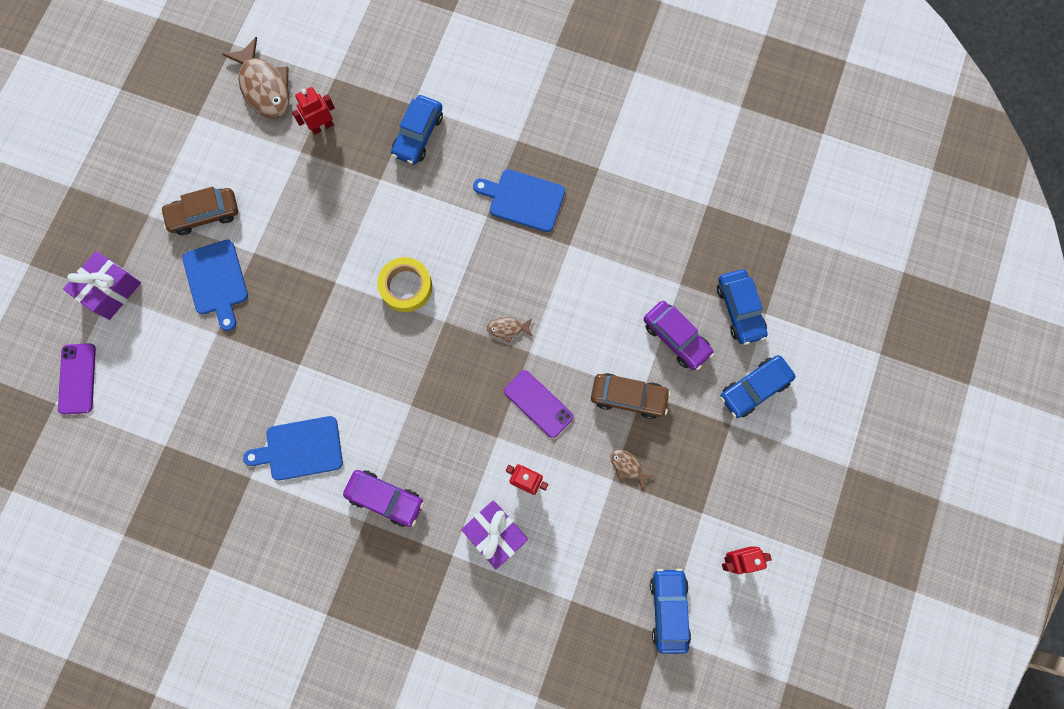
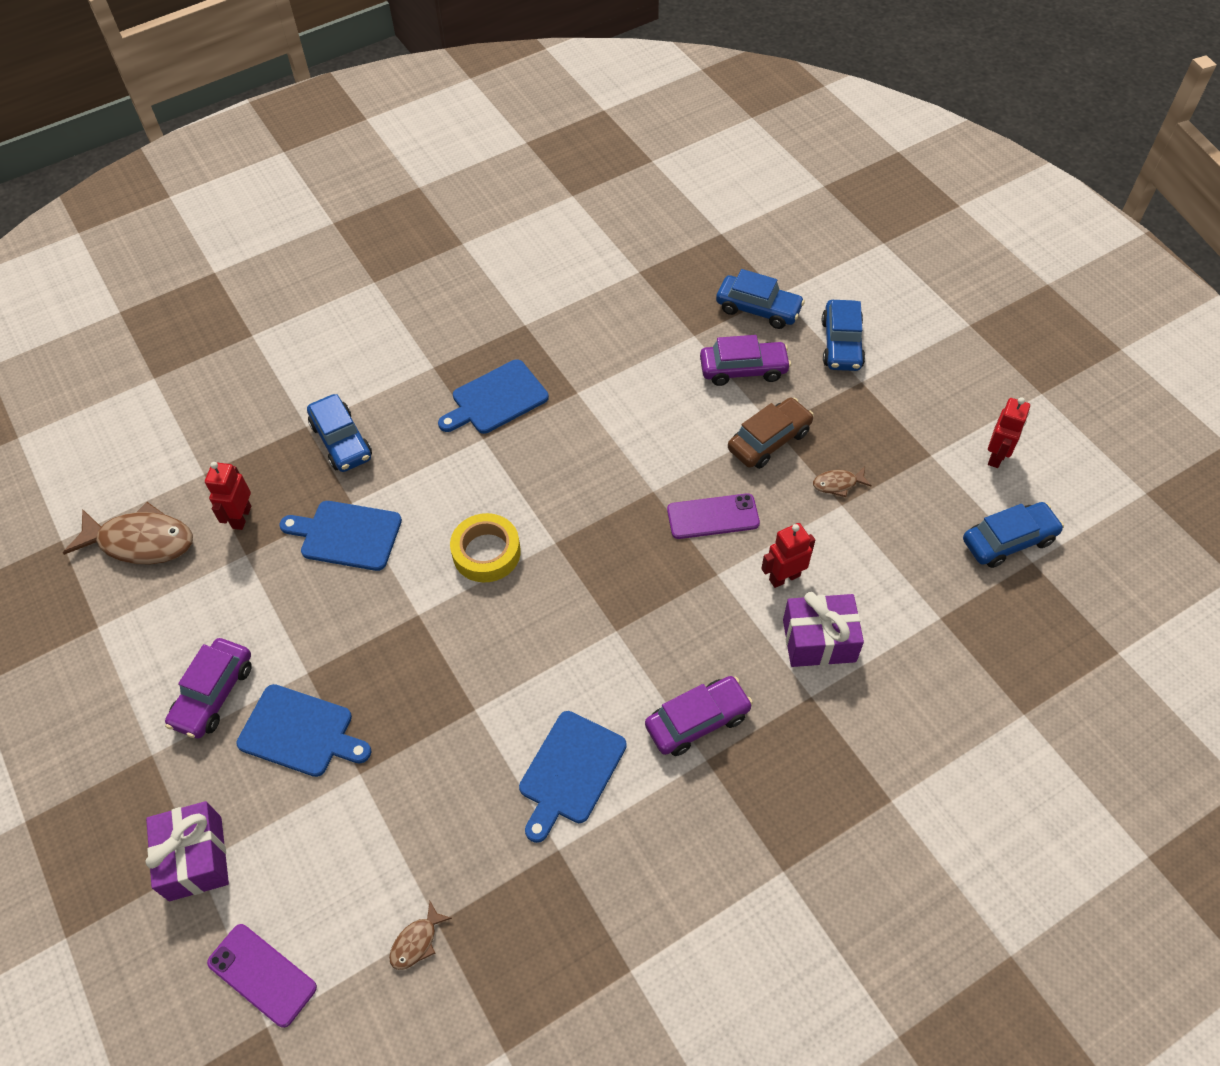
camera: 50 degrees left, 20 degrees down
(204, 215) = (214, 694): brown car -> purple car
(356, 196) = (346, 535): none -> blue cutting board
(507, 328) = (613, 493): brown fish -> brown fish (416, 942)
(668, 609) = (1008, 540): blue car -> blue car turned 120 degrees clockwise

